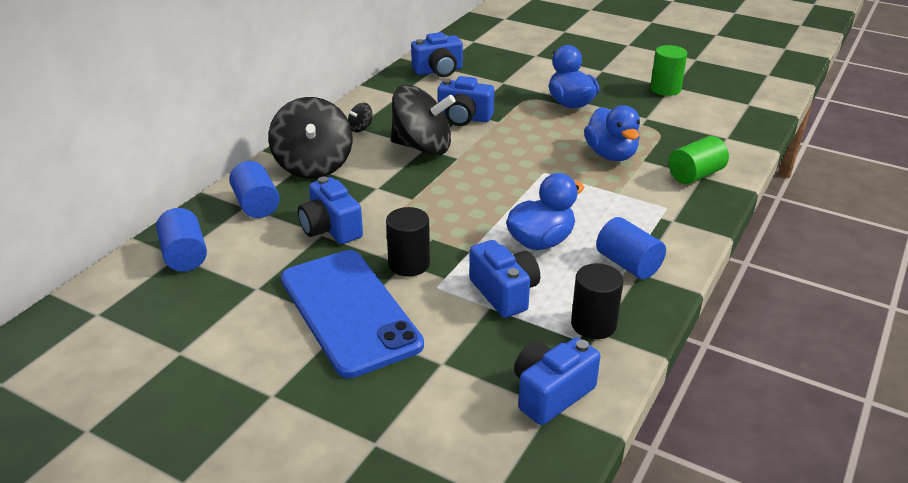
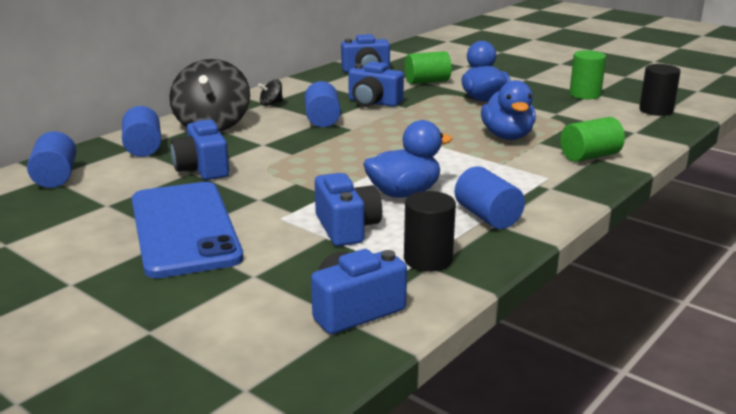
camera: 10 degrees right, 10 degrees down
(409, 264) = (262, 199): black cylinder -> black cylinder (656, 110)
(422, 147) = (322, 120): black spinning top -> blue cylinder
(506, 82) = (427, 82): none -> green cylinder

